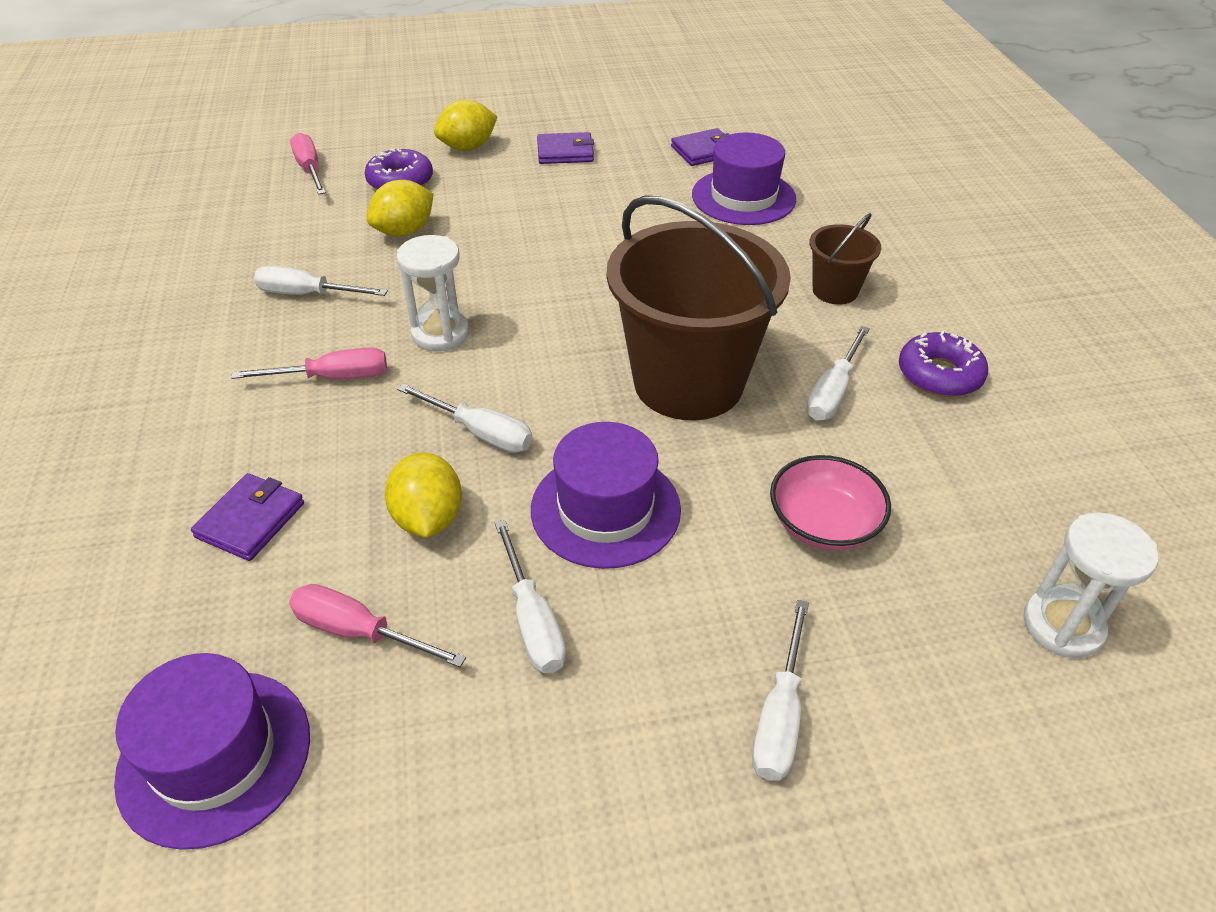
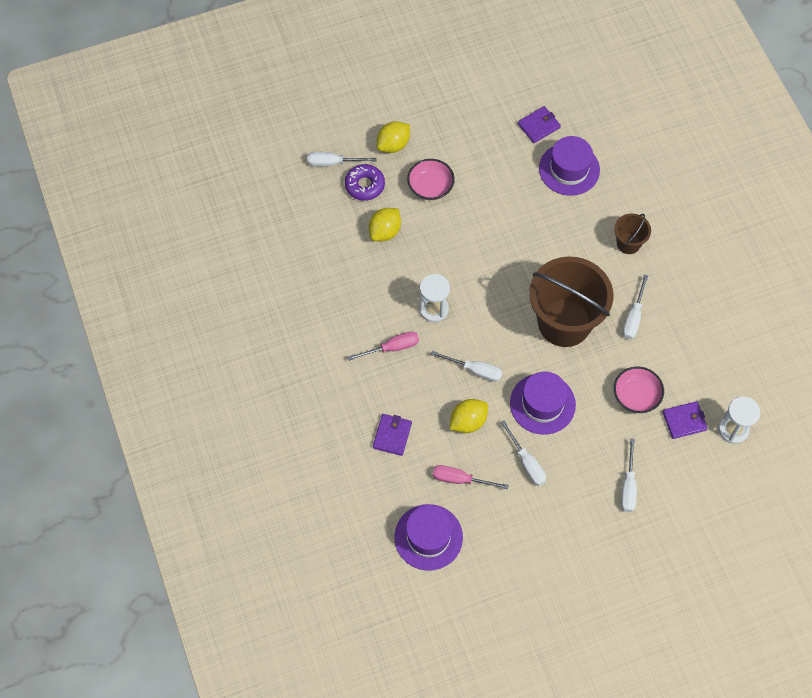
camera: 10 degrees left, 20 degrees up
(308, 294) = (353, 291): white screwdriver -> white screwdriver (333, 163)
(310, 170) = (306, 183): pink screwdriver -> none
(428, 518) = (468, 421): yellow lemon -> yellow lemon turned 75 degrees clockwise
(505, 192) = (430, 187): none -> pink bowl
(565, 152) = (454, 140): purple wallet -> purple wallet (684, 421)
(939, 374) = (683, 297): purple donut -> none

